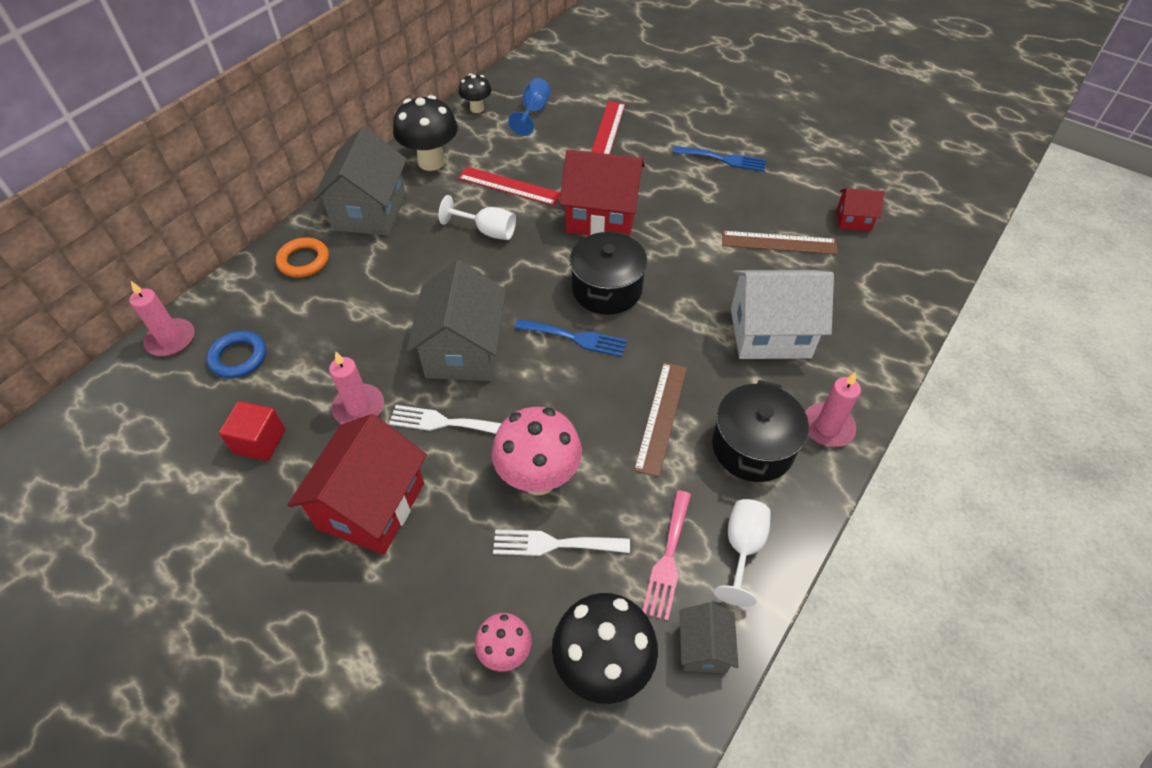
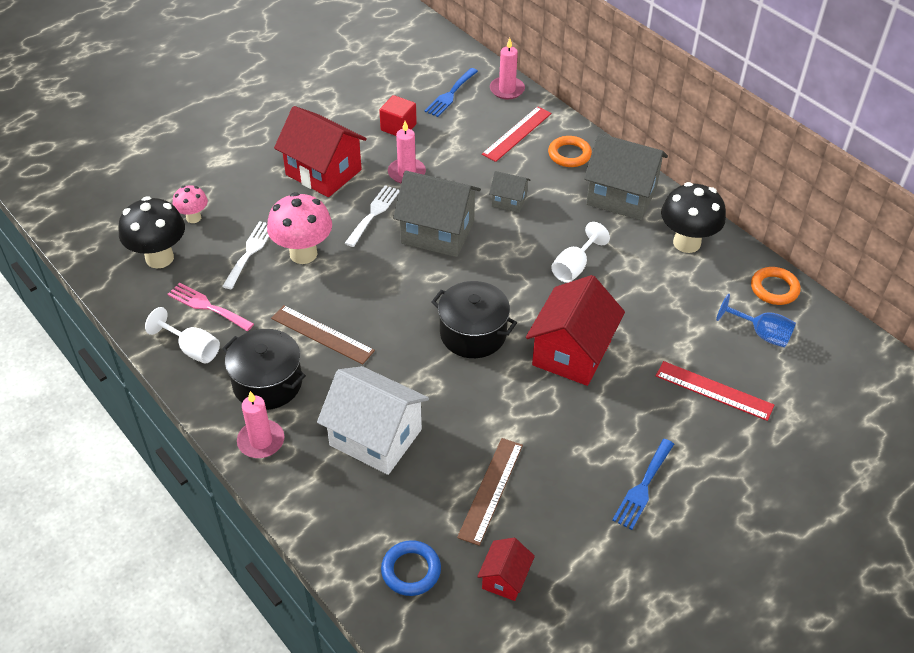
camera: 105 degrees right, 5 degrees down
(238, 357) = (477, 119): blue ring -> blue ring (411, 570)
(477, 108) = (774, 289): black mushroom -> orange ring
(509, 186) = (636, 293): red ruler -> red ruler (517, 133)
(575, 338) = (424, 300): blue fork -> blue fork (450, 94)
(703, 648) = (140, 307): grey house -> grey house (509, 201)
(770, 333) = (375, 437): white house -> white house turned 75 degrees counterclockwise

